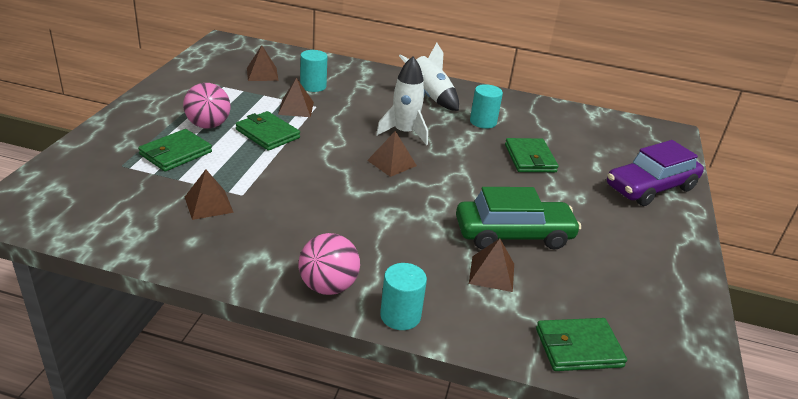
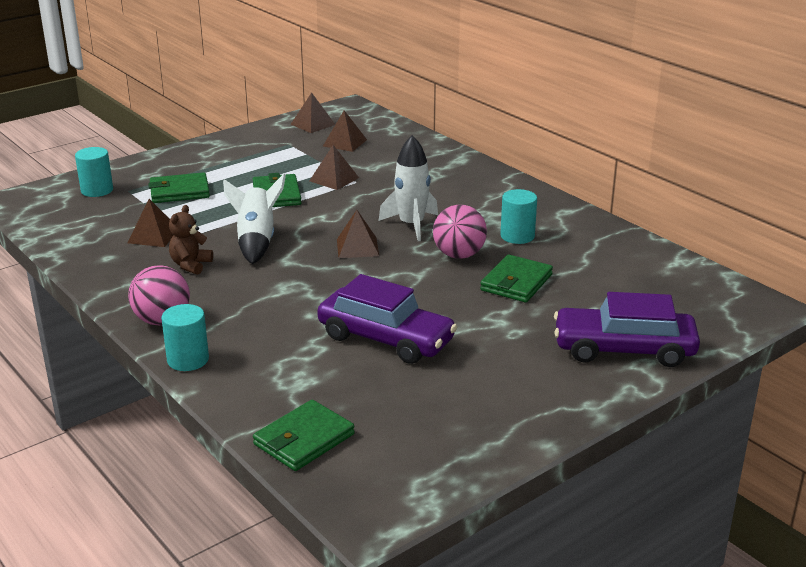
camera: 40 degrees right, 5 degrees down
(208, 125) = (235, 176): pink ball -> pink ball (459, 255)
(281, 222) = (190, 265): none -> brown teddy bear
(313, 86) = (379, 163): turquoise cylinder -> turquoise cylinder (97, 190)
(430, 96) = (493, 199): white rocket -> white rocket (256, 241)
(492, 273) = (314, 360): brown pyramid -> brown pyramid (313, 124)
(513, 234) = (386, 339): green car -> purple car
(578, 348) = (304, 439): green wallet -> green wallet turned 75 degrees counterclockwise

